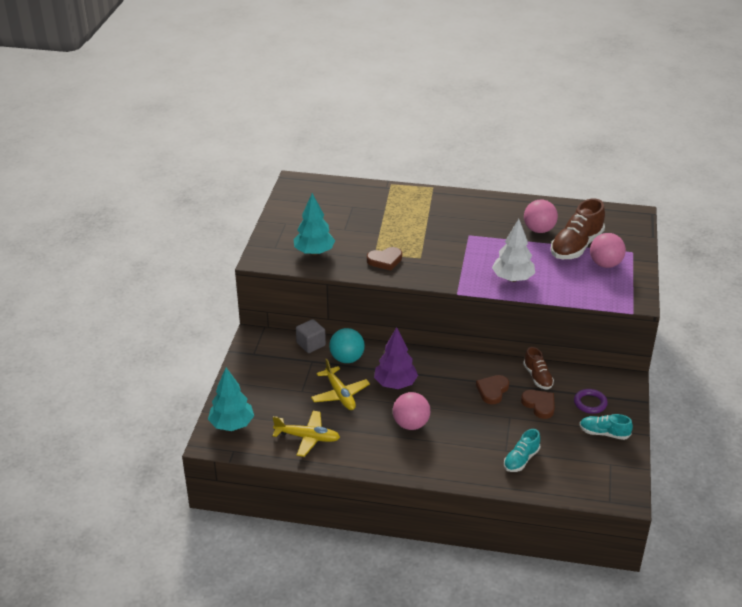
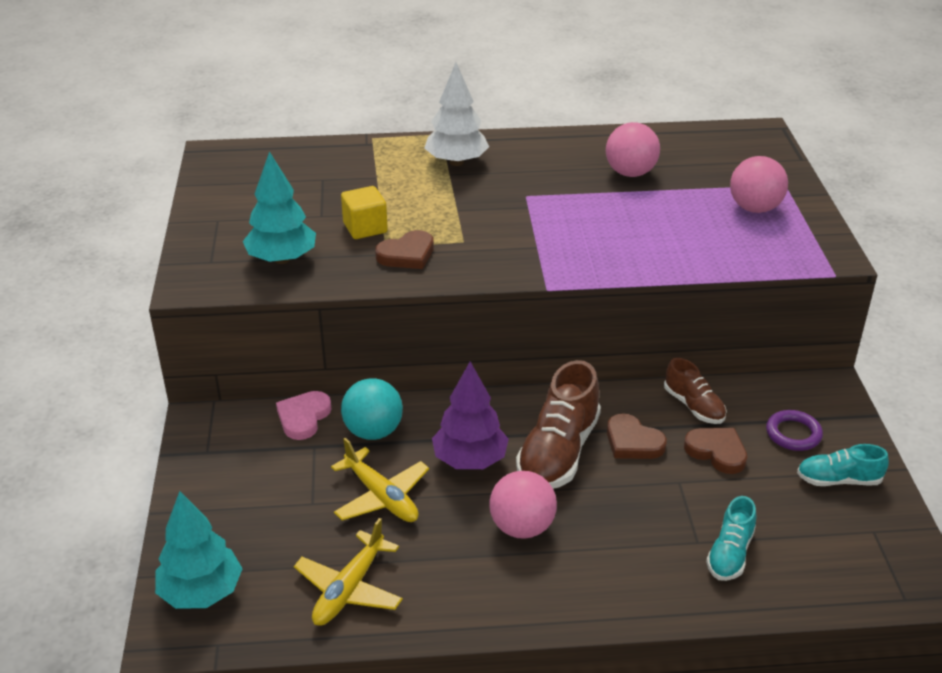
camera: 15 degrees left, 0 degrees up
(307, 437) = (349, 589): yellow plane -> yellow plane turned 120 degrees clockwise
(311, 344) = (303, 417): grey cube -> pink heart
(367, 240) = (365, 228): none -> yellow cube
(492, 391) = (633, 442): brown heart -> brown heart turned 60 degrees counterclockwise
(512, 278) = (625, 251): white tree -> white tree (456, 162)
(576, 246) = (698, 188): brown shoe -> brown shoe (558, 452)

